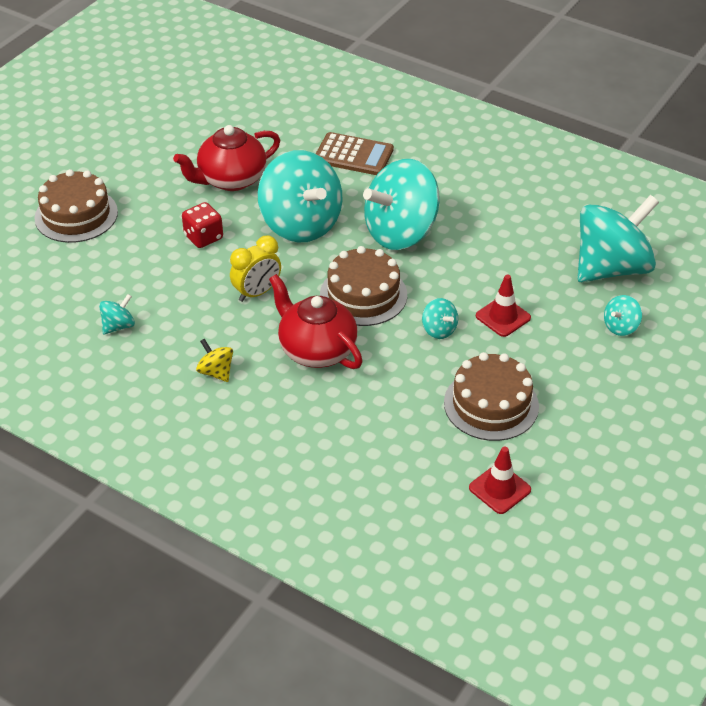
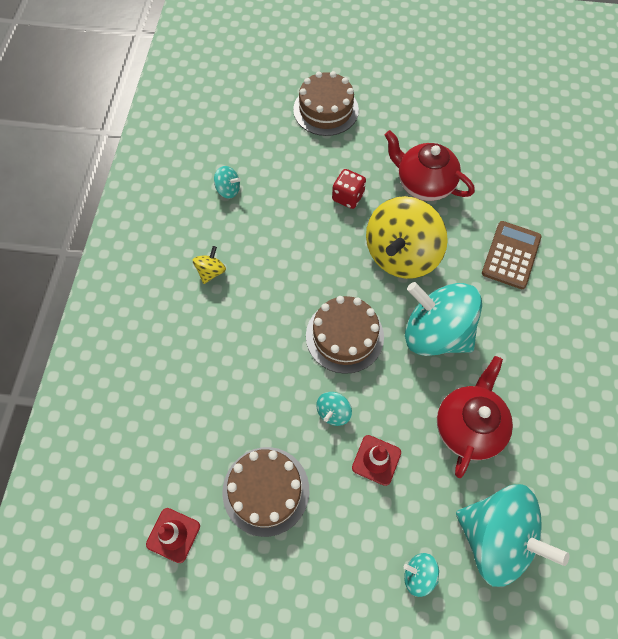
camera: 65 degrees right, 20 degrees up
(257, 293) = (307, 260): yellow clock -> none
(300, 224) = (401, 255): turquoise spinning top -> yellow spinning top
(316, 350) = (265, 328): red teapot -> red teapot (468, 426)
(353, 155) = (511, 255): brown calculator -> brown calculator turned 150 degrees counterclockwise

